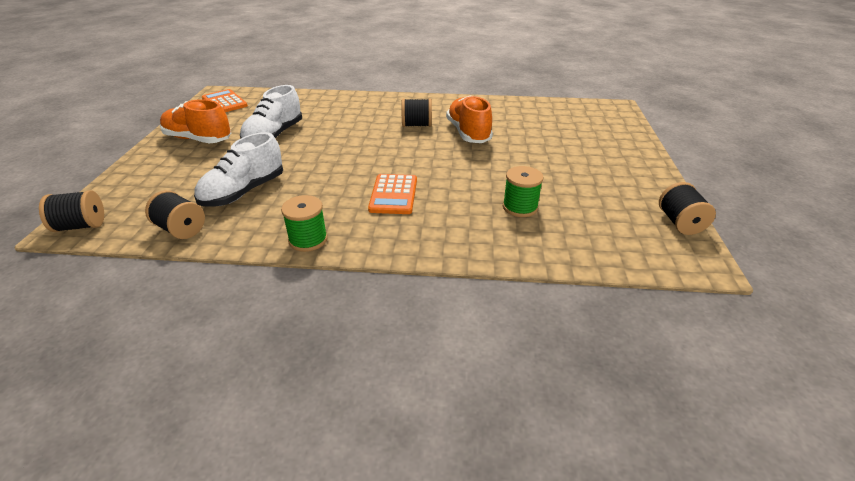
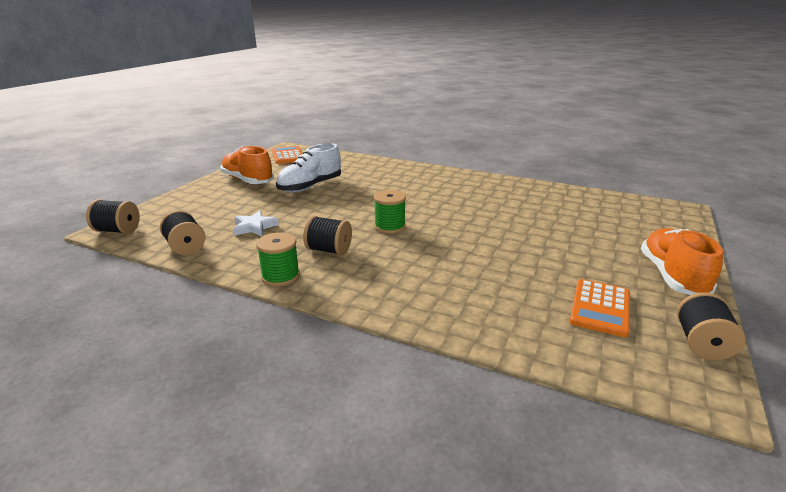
camera: 20 degrees right, 10 degrees down
(244, 192) = (254, 227): white shoe -> white star
(393, 195) = (383, 252): orange calculator -> orange calculator (600, 308)
(417, 125) = (445, 196): black spool -> black spool (329, 250)
(468, 133) = (493, 210): orange shoe -> orange shoe (672, 276)
(520, 207) = (507, 288): green spool -> green spool (389, 226)

